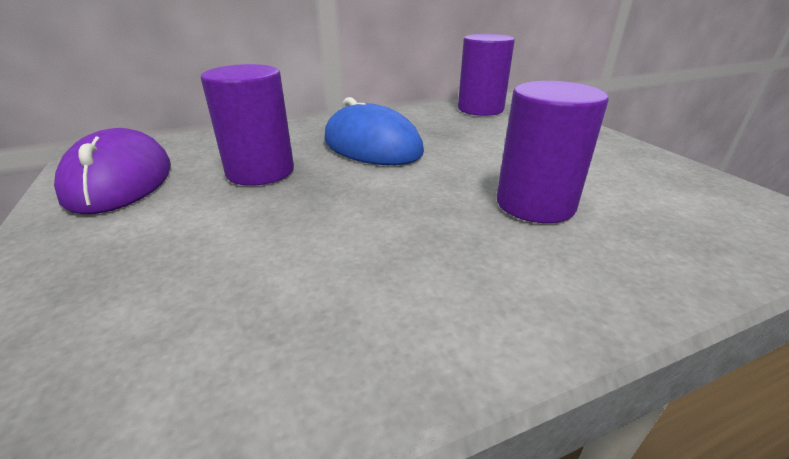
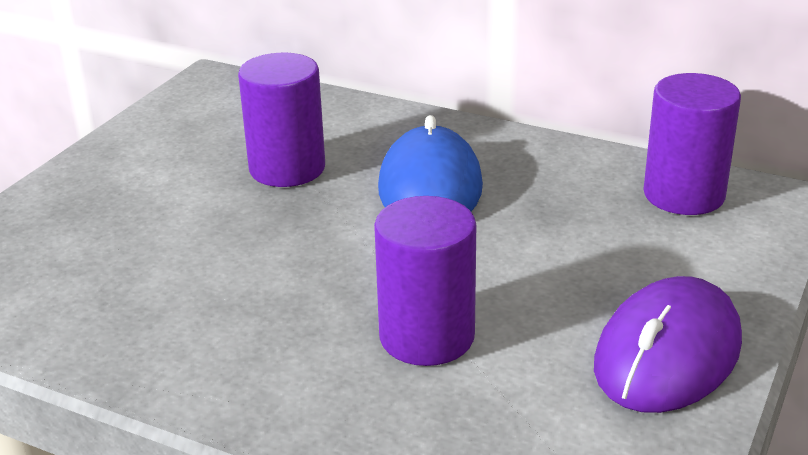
camera: 50 degrees right, 0 degrees up
(120, 180) = (187, 125): purple mouse -> purple mouse (667, 354)

